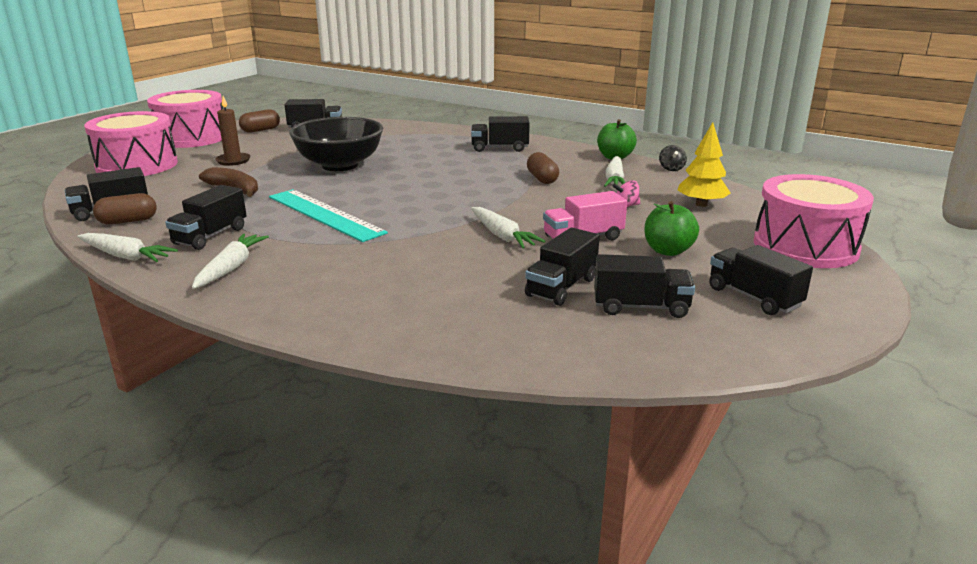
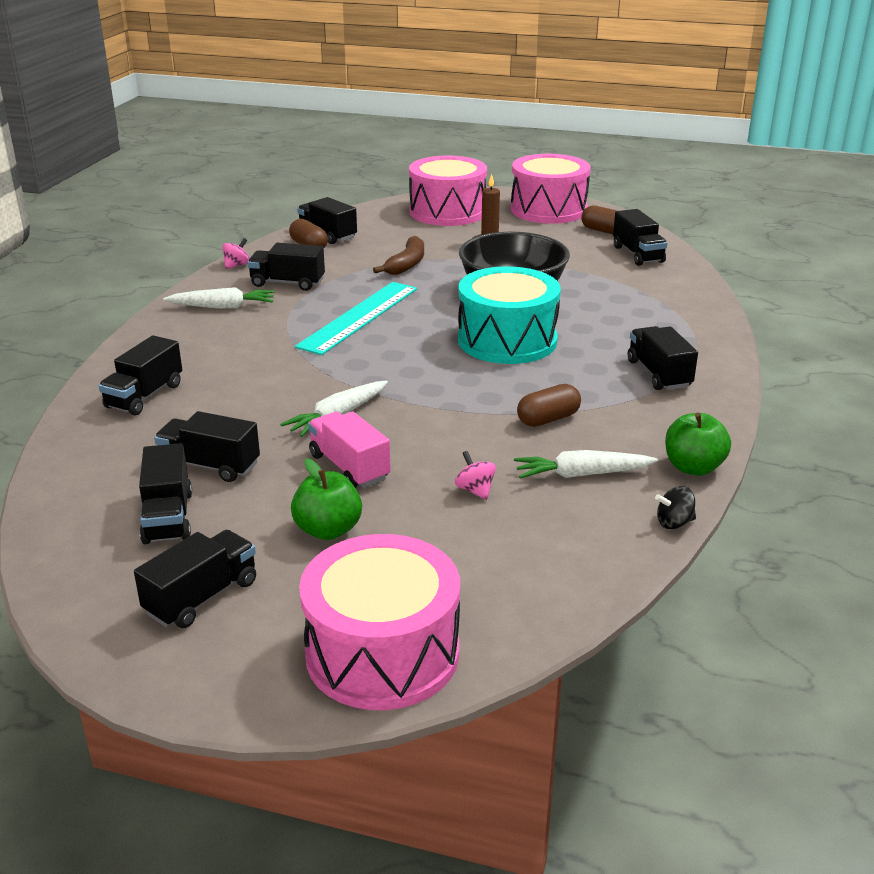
camera: 75 degrees right, 5 degrees up
(126, 256) = (236, 265): white carrot -> pink spinning top
(408, 313) = (144, 396): none -> black truck
(418, 175) = (507, 340): none -> turquoise drum
(701, 204) = (516, 555): yellow tree -> none

